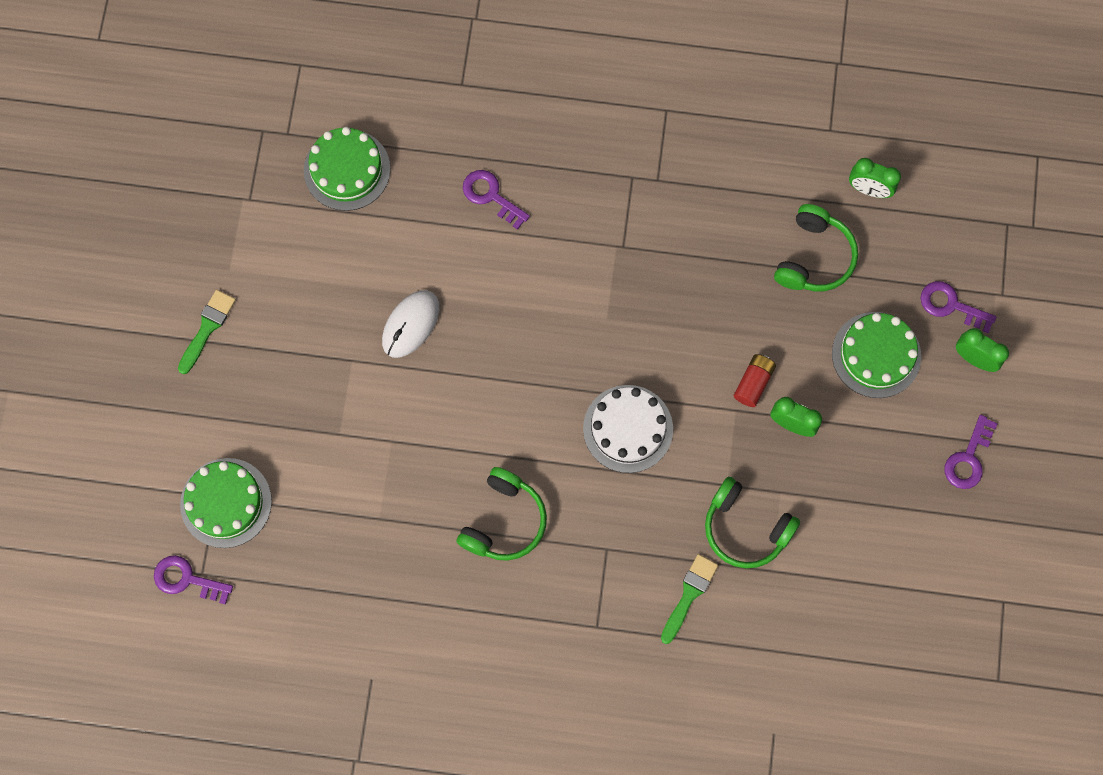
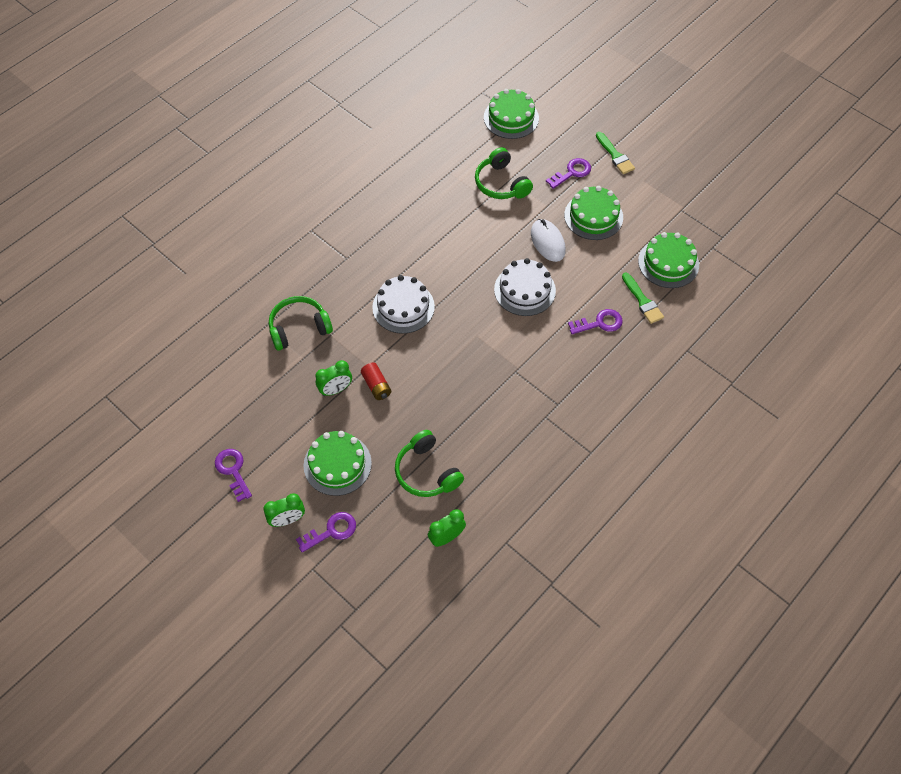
camera: 125 degrees right, 15 degrees down
(186, 579) = (484, 85): purple key -> purple key (572, 172)
(331, 295) = (593, 216): none -> green cake
(503, 306) = (524, 290): none -> white cake
(504, 521) = (401, 222): green headphones -> green headphones (501, 183)
(689, 595) = (289, 280): green brush -> green brush (642, 301)

